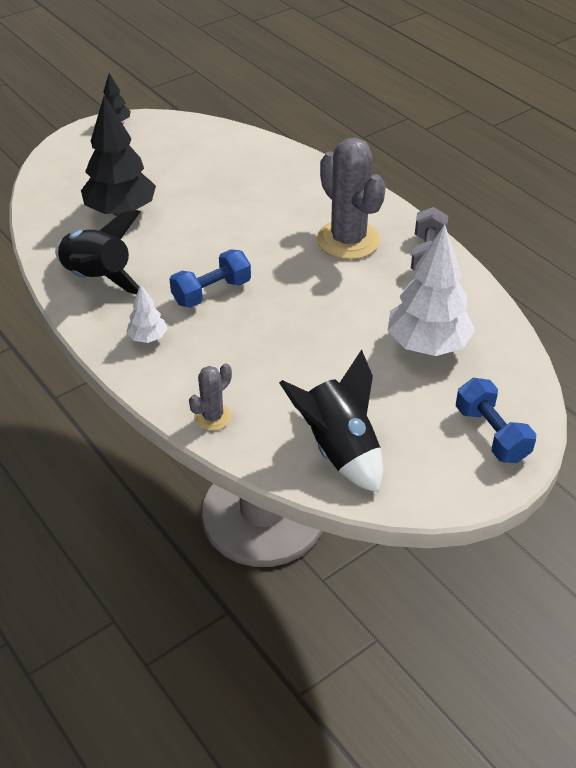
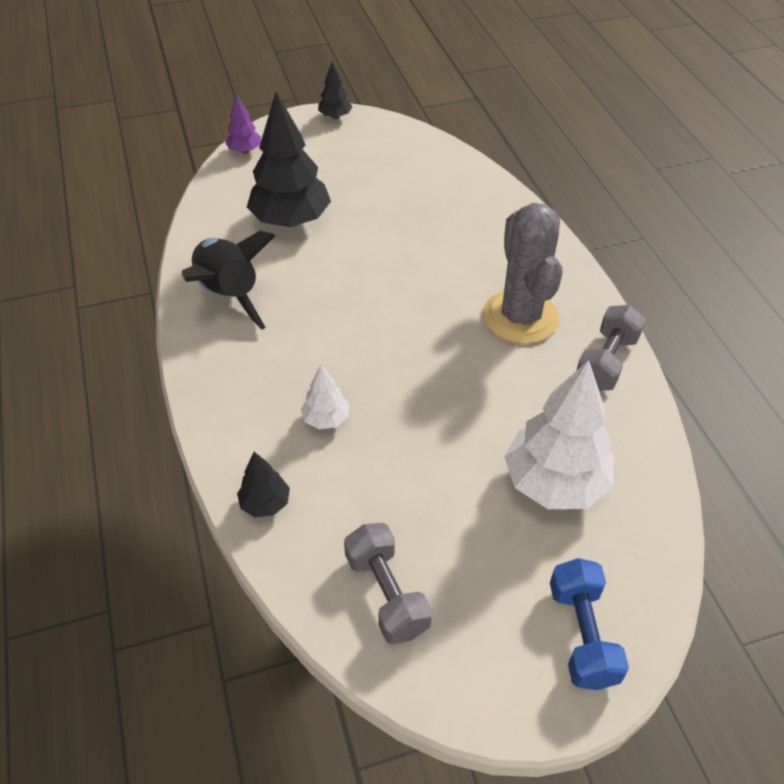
camera: 20 degrees right, 5 degrees up
(48, 165) = (245, 150): none -> purple tree
(148, 338) = (245, 381): white tree -> white tree (326, 419)
(211, 292) = (338, 343): blue dumbbell -> none
(212, 417) = (265, 503): grey cactus -> black tree
(339, 449) = (387, 593): black rocket -> grey dumbbell

